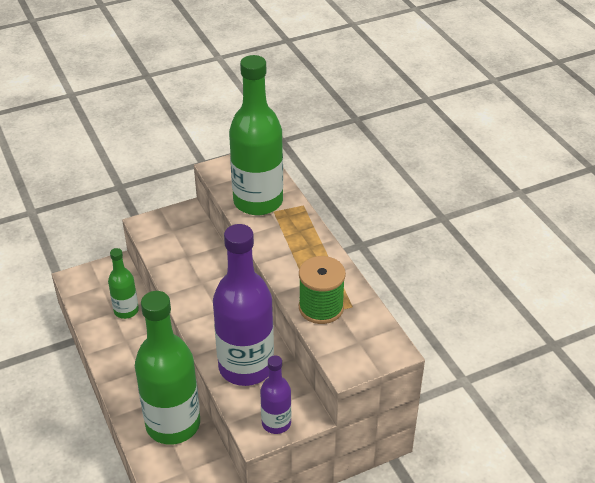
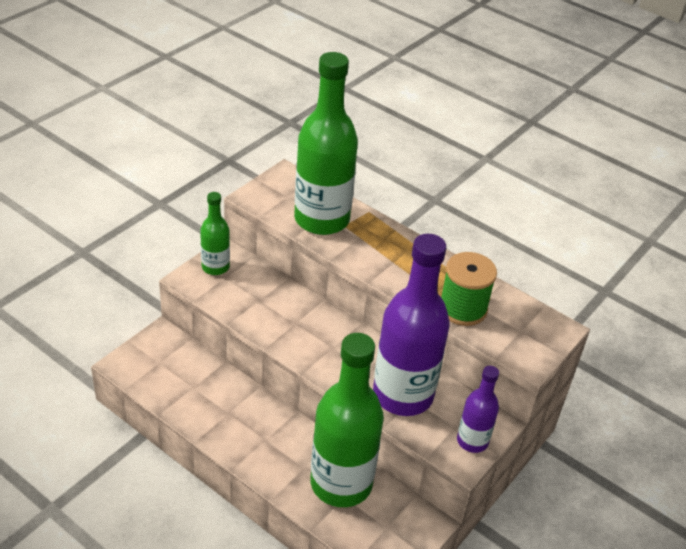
camera: 30 degrees left, 0 degrees up
(126, 310) = (207, 381): green bottle -> green bottle (215, 267)

